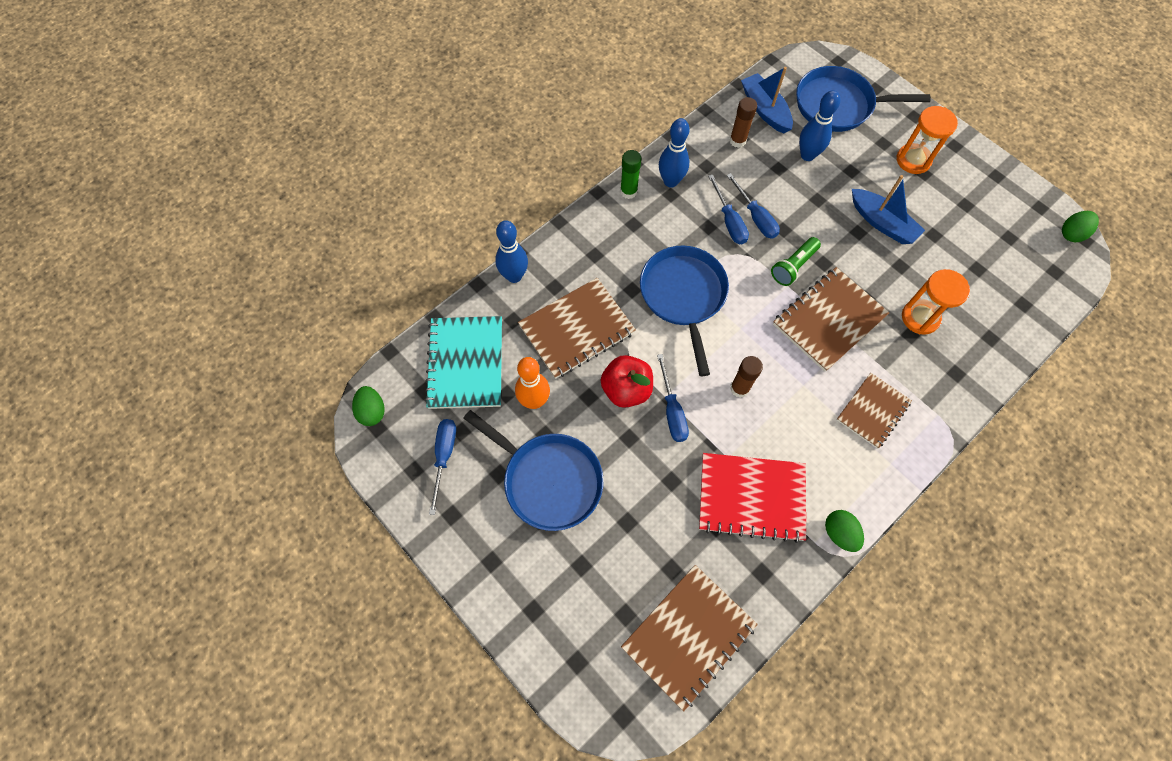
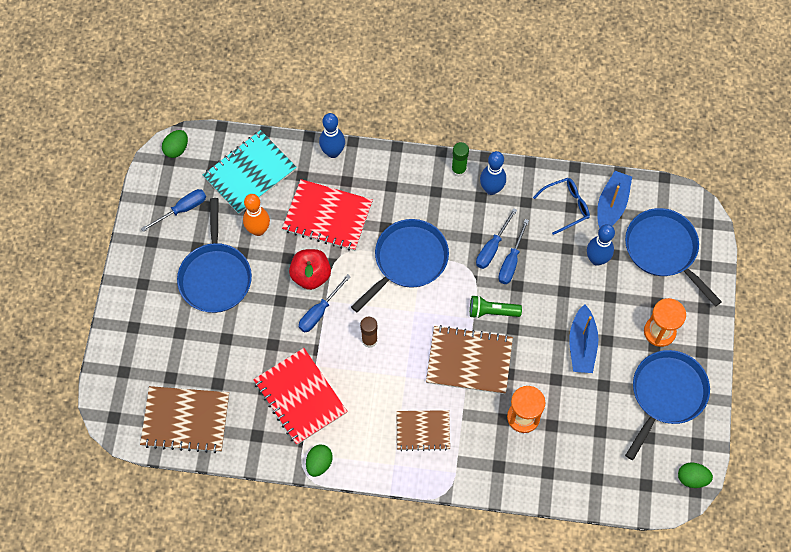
camera: 50 degrees right, 0 degrees up
(576, 329) = (327, 216): brown notebook -> red notebook
(737, 141) = (566, 206): brown glue stick -> blue glasses
(977, 196) = (666, 394): none -> blue pan

